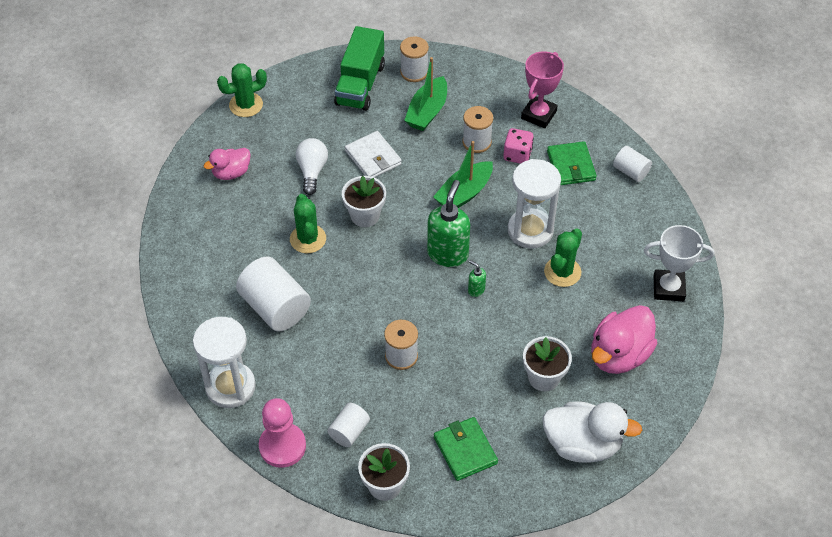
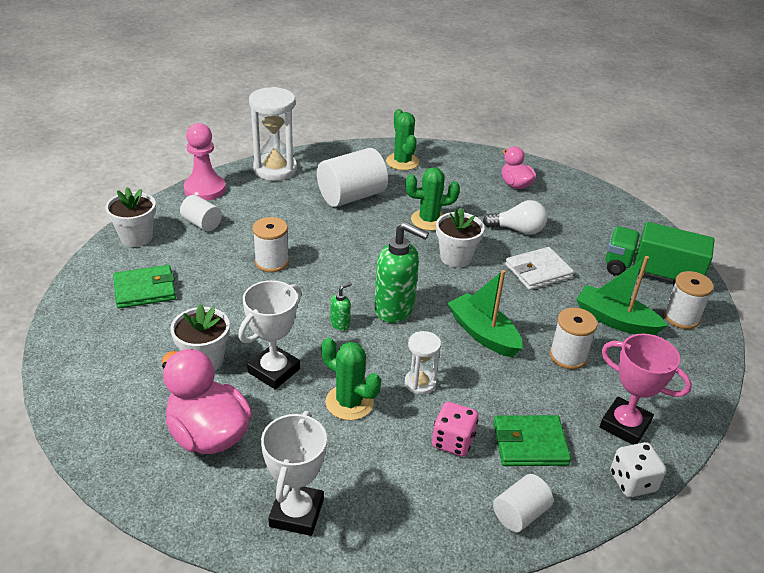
camera: 95 degrees right, 15 degrees down
(246, 105) = (606, 198): green cactus -> green cactus (402, 162)
(517, 155) = (548, 391): pink dice -> pink dice (453, 441)
(530, 230) = (420, 383): white hourglass -> white hourglass, size x0.53
(542, 326) = (274, 371): none -> white trophy
(582, 444) = (104, 377): white duck -> none
(587, 115) = (632, 482): none -> white dice

